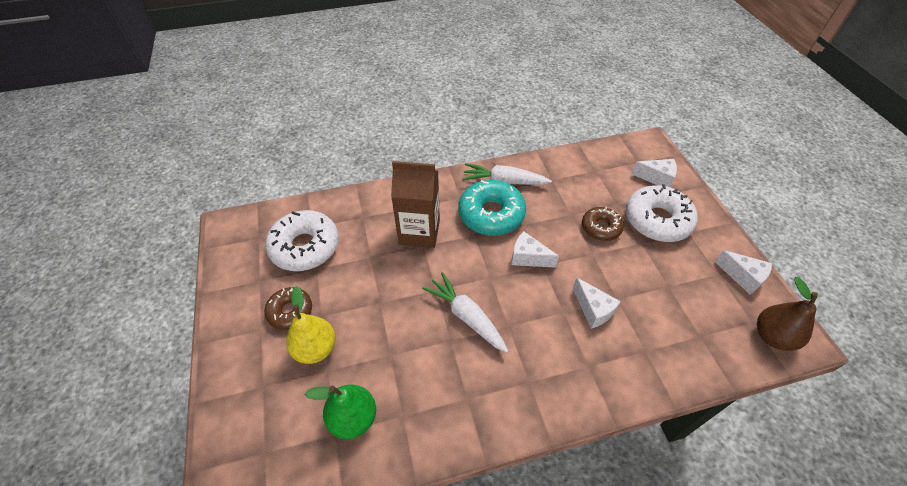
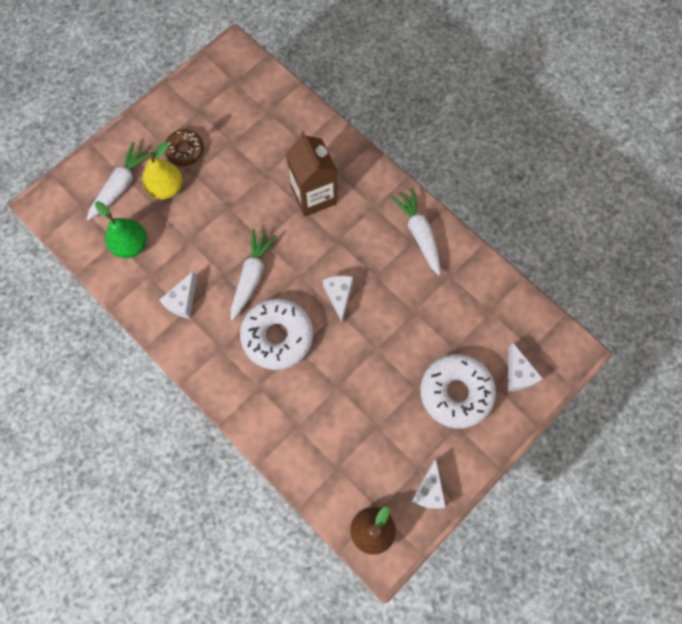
camera: 60 degrees right, 20 degrees up
(275, 394) = (121, 185): none -> white carrot
(305, 247) = (246, 120): white donut -> white donut (277, 336)
(491, 214) = (370, 243): turquoise donut -> none
(593, 310) = (314, 371): white cheese -> white cheese (183, 301)
(600, 228) = (413, 344): brown donut -> none

